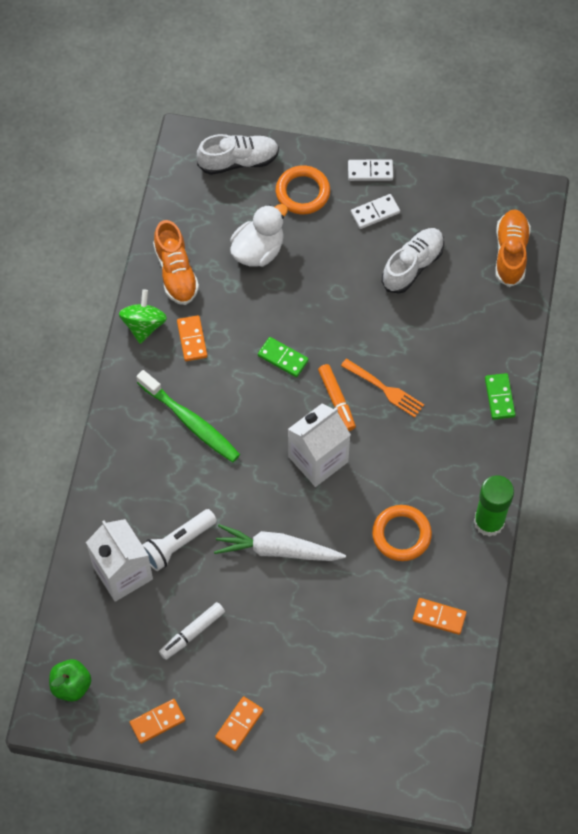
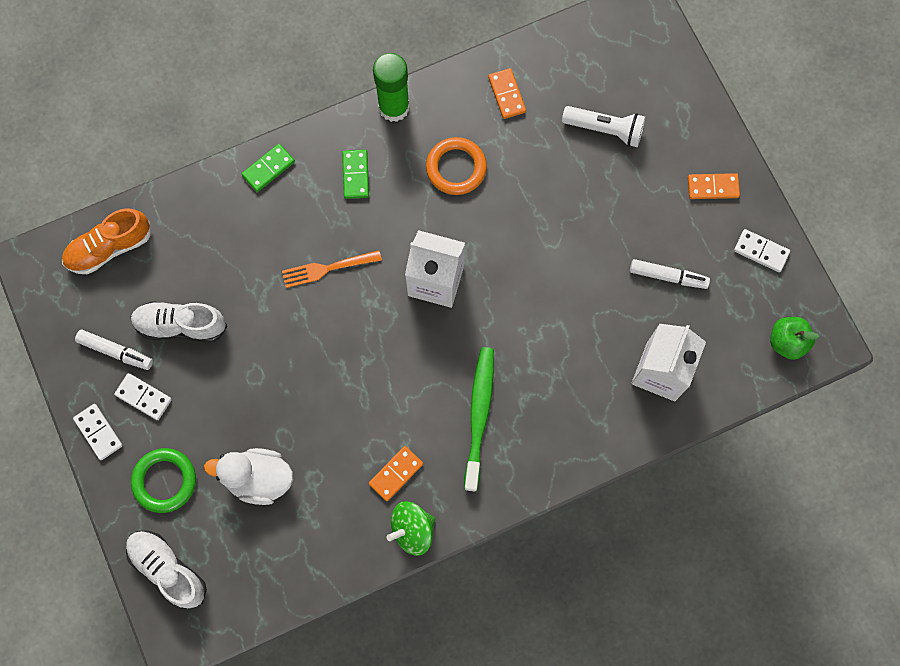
camera: 125 degrees left, 10 degrees up
(157, 721) = (761, 251): orange domino -> white domino
(176, 272) = (335, 541): orange shoe -> none
(177, 544) = (600, 344): white flashlight -> white flashlight (605, 130)
(277, 550) = (544, 258): white carrot -> none
(283, 358) = (357, 377): green domino -> green domino (355, 175)
(302, 192) = (164, 481): orange ring -> green ring
(337, 400) = (367, 302): orange marker -> none
(385, 389) = (327, 268): orange fork -> orange fork turned 105 degrees counterclockwise
(423, 214) = (116, 351): none -> white marker

